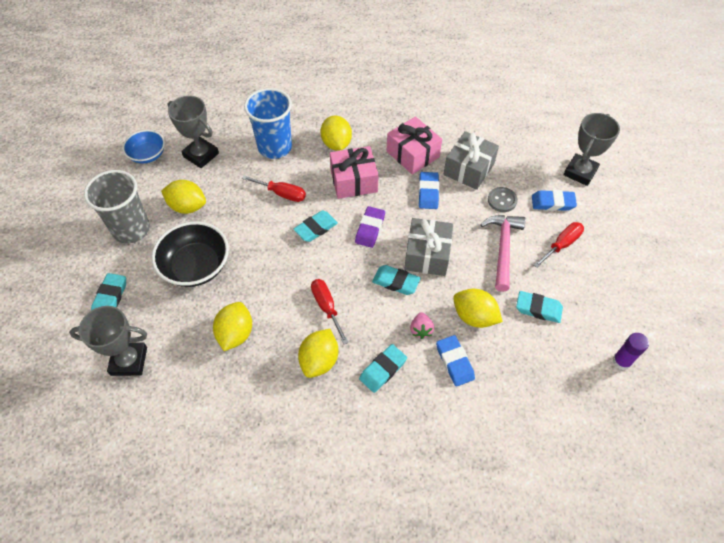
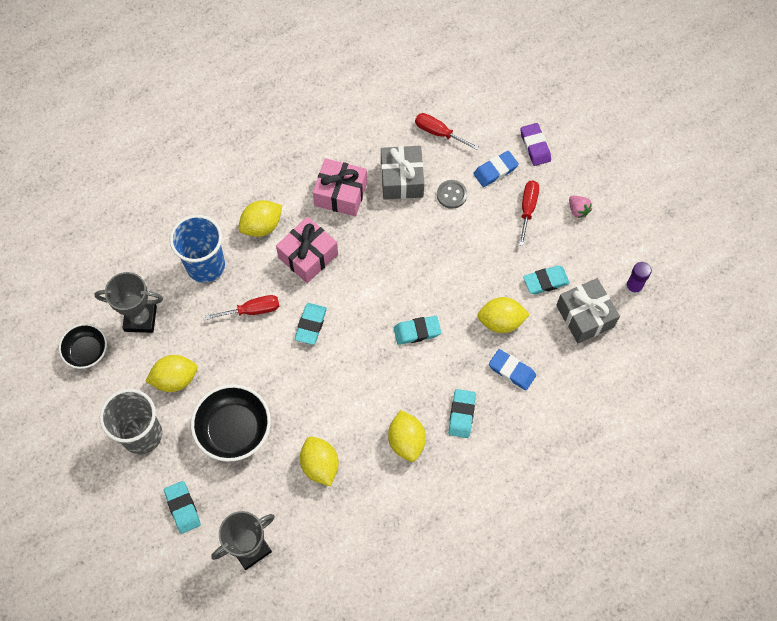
camera: 35 degrees left, 10 degrees up
(147, 155) = (87, 351): blue bowl -> black bowl
(327, 307) = (377, 392): red screwdriver -> red screwdriver (438, 133)
(336, 144) = (262, 226): yellow lemon -> yellow lemon turned 75 degrees counterclockwise
(370, 229) = (358, 295): purple eraser -> purple eraser (535, 146)
(421, 330) = (467, 361): pink strawberry -> pink strawberry (578, 210)
(427, 255) = (425, 289): grey gift -> grey gift (585, 316)
(428, 192) = (383, 226): blue eraser -> none
(503, 248) = (483, 243): pink hammer -> none
(580, 172) = (499, 124): grey trophy -> none

